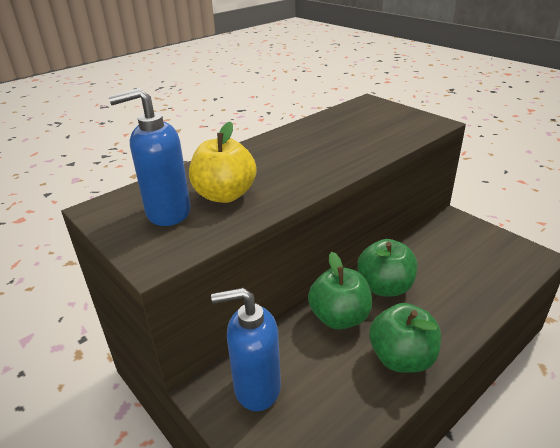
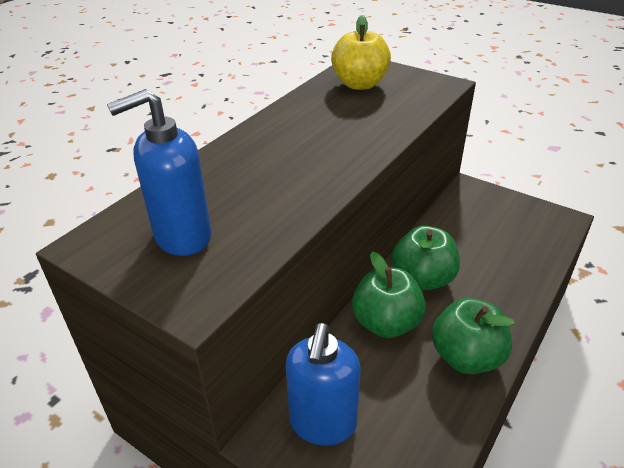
camera: 15 degrees left, 5 degrees up
(225, 195) = (243, 204): yellow apple -> yellow apple (359, 84)
(256, 388) = (322, 423): blue soap dispenser -> blue soap dispenser turned 60 degrees counterclockwise

